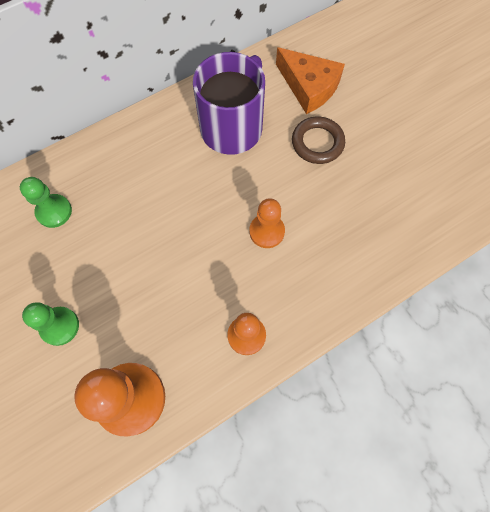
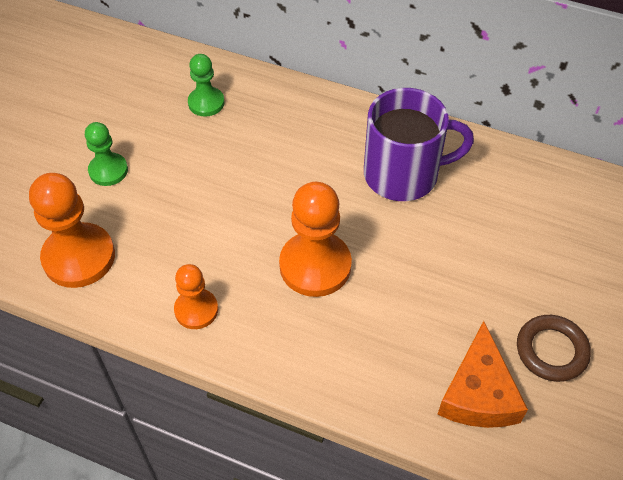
camera: 55 degrees right, 15 degrees down
(267, 231) = (315, 266): orange pawn -> orange pawn, size x1.71
(309, 87) = (512, 208): orange cheese -> orange cheese (478, 393)
(317, 143) = (453, 253): brown ring -> brown ring (551, 351)

